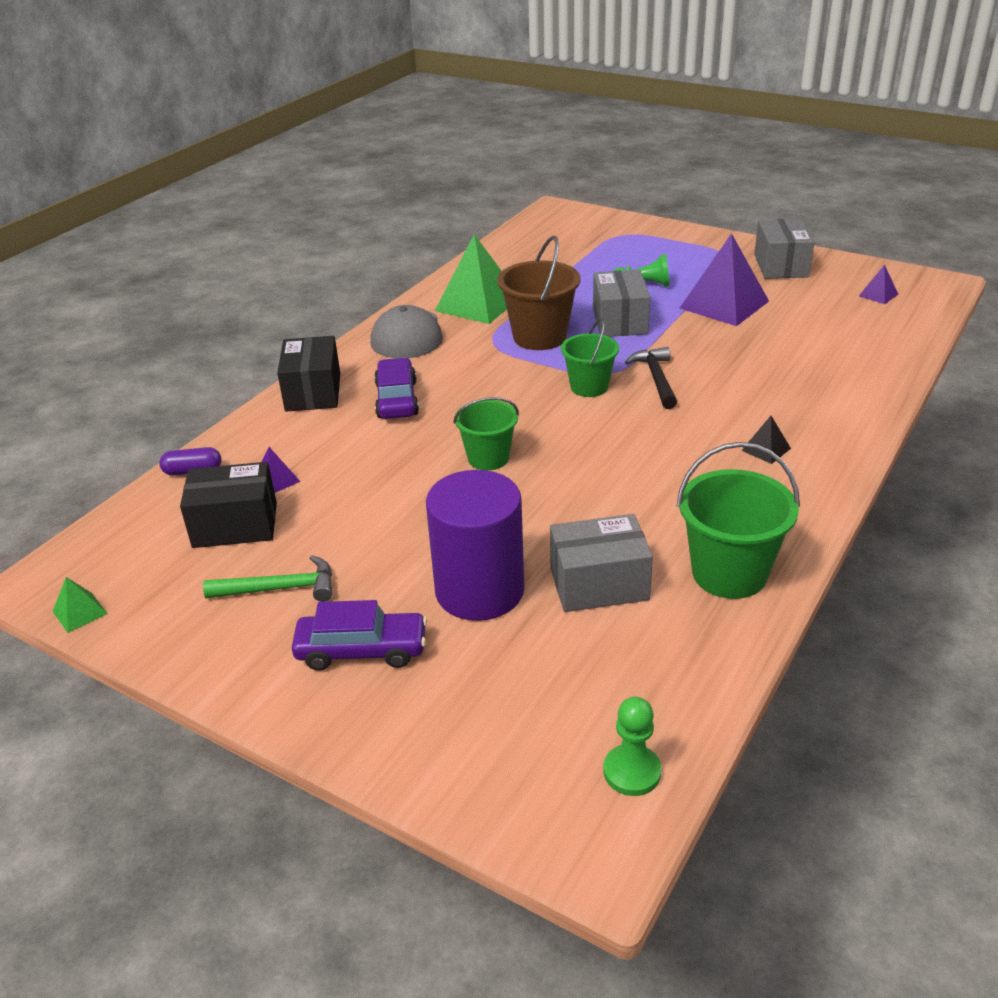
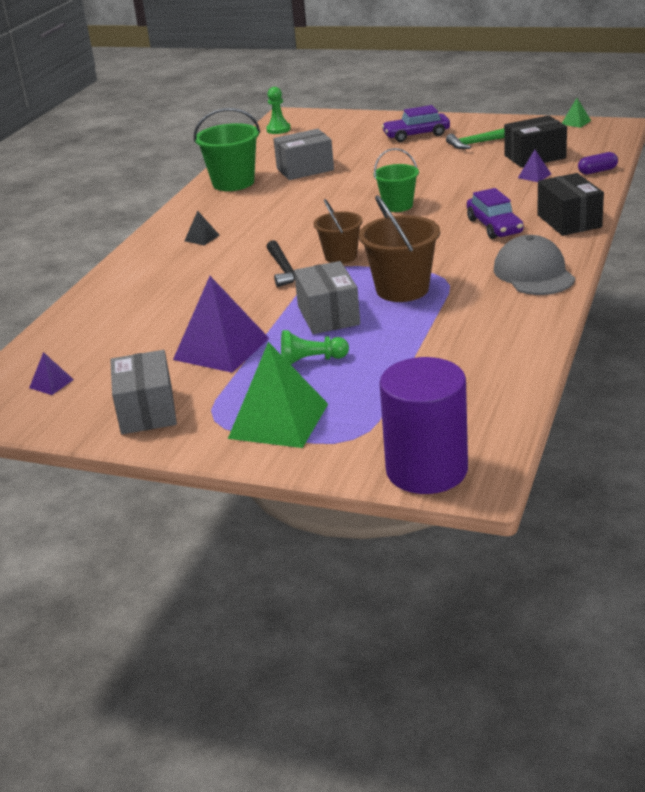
camera: 170 degrees right, 5 degrees down
(478, 304) = (486, 313): green pyramid -> green pyramid (278, 421)
(479, 590) = (369, 158): purple cylinder -> purple cylinder (426, 470)
(589, 387) = (341, 256): green bucket -> brown bucket

